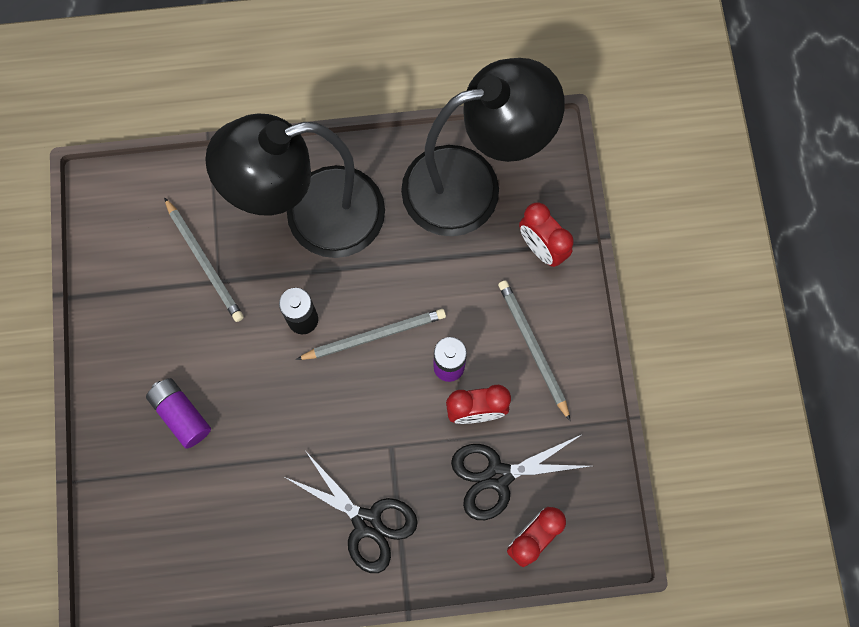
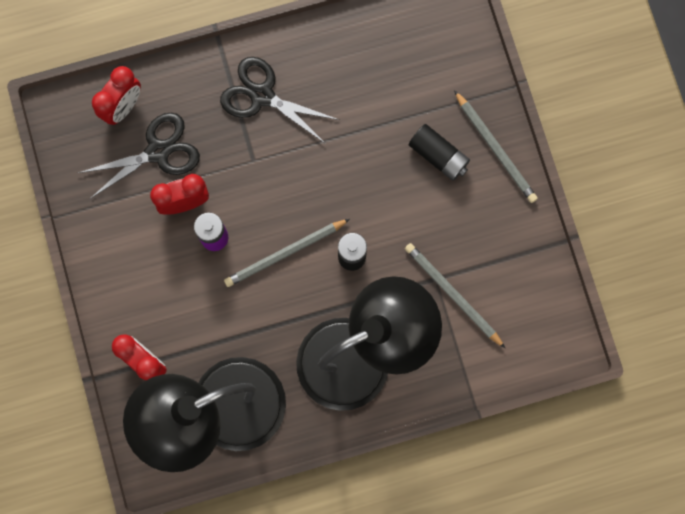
camera: 170 degrees right, 5 degrees up
(181, 414) = (438, 156): purple battery -> black battery
(533, 348) = (142, 267): grey pencil -> grey pencil (495, 149)

